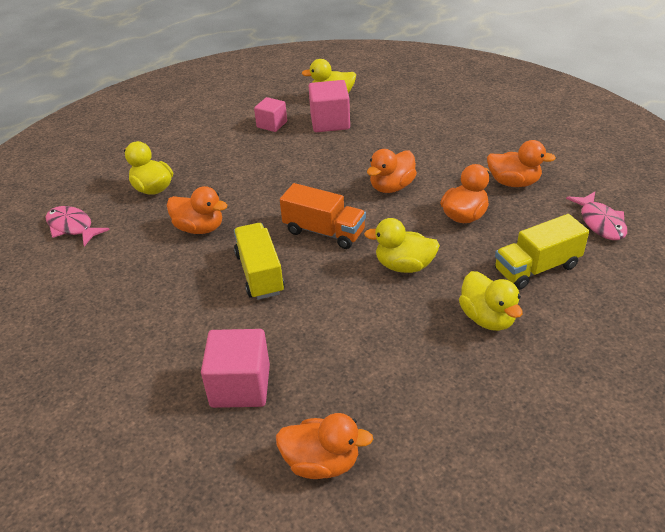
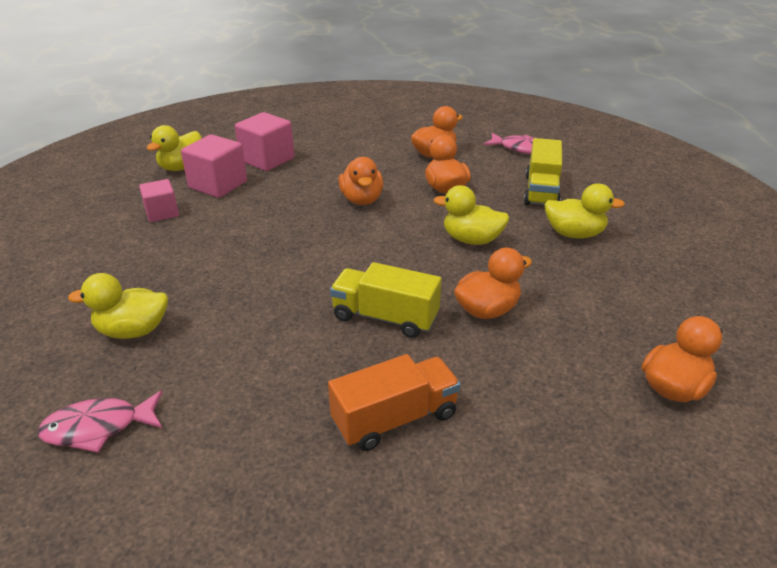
camera: 55 degrees left, 5 degrees down
(199, 228) = (259, 326): orange duck -> orange duck (487, 310)
(240, 386) = (535, 397): pink cube -> pink cube (267, 159)
(324, 232) = (374, 257): orange truck -> orange truck (395, 419)
(404, 266) = (471, 240): yellow duck -> yellow duck turned 60 degrees clockwise

